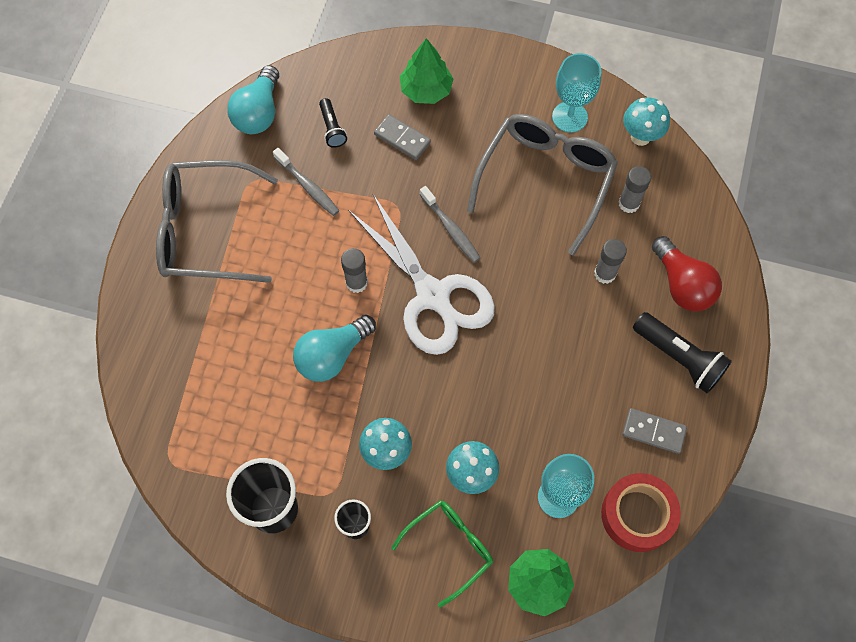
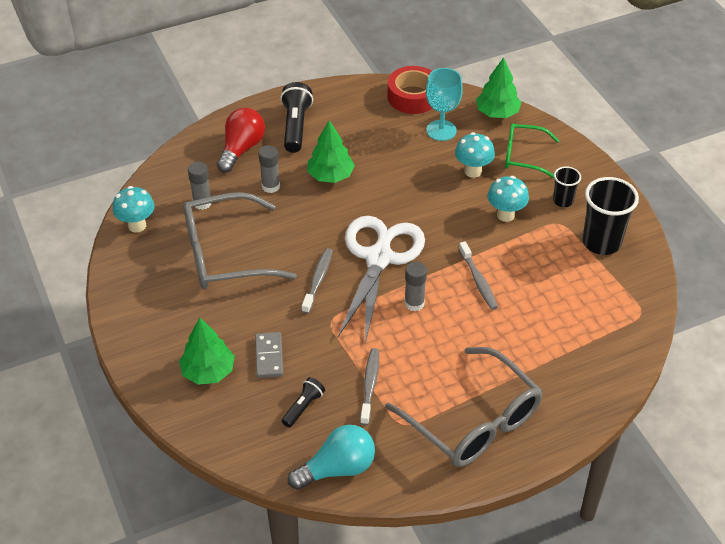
camera: 130 degrees left, 20 degrees down
(332, 355) = (478, 281): turquoise light bulb -> grey toothbrush
(569, 117) = (154, 272): turquoise goblet -> none
(576, 336) = (330, 175): none -> green tree
(653, 432) = (356, 114): grey domino -> none

